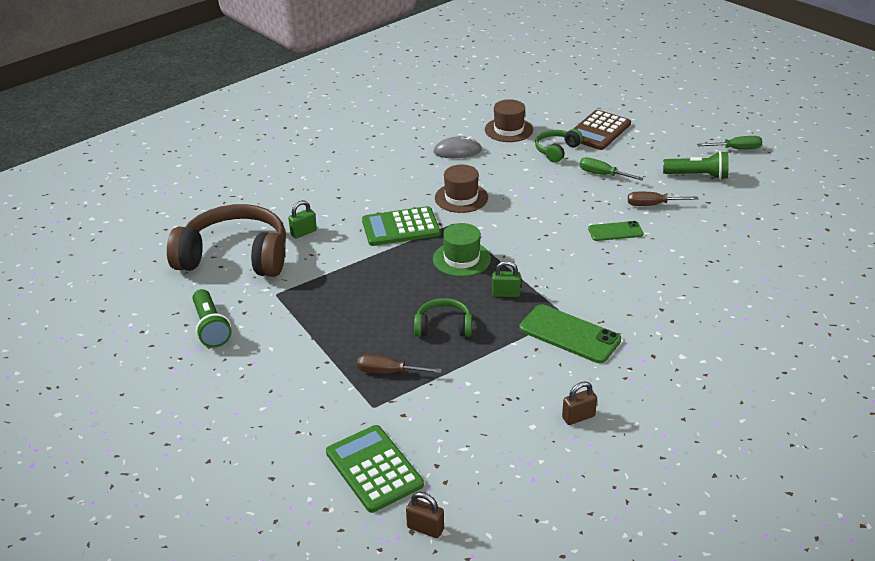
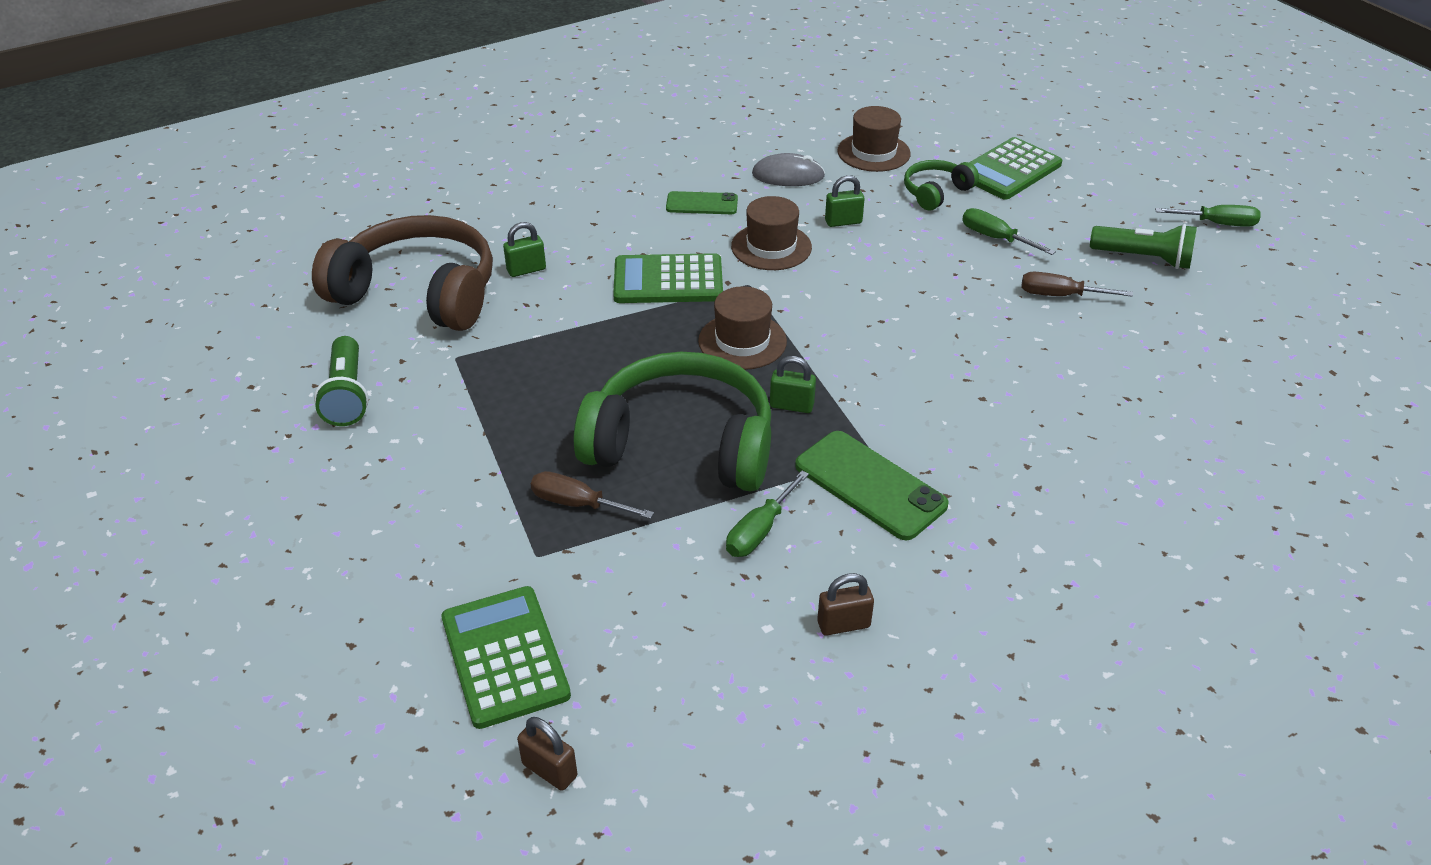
camera: 10 degrees right, 5 degrees up
(443, 326) = (682, 444): green headphones -> green headphones, size x2.10
(461, 259) = (742, 341): green hat -> brown hat
(503, 176) = (843, 222): none -> green padlock
(509, 371) = (759, 531): none -> green screwdriver
(598, 131) = (1009, 170): brown calculator -> green calculator
(615, 231) = (989, 330): green phone -> green phone (702, 204)

